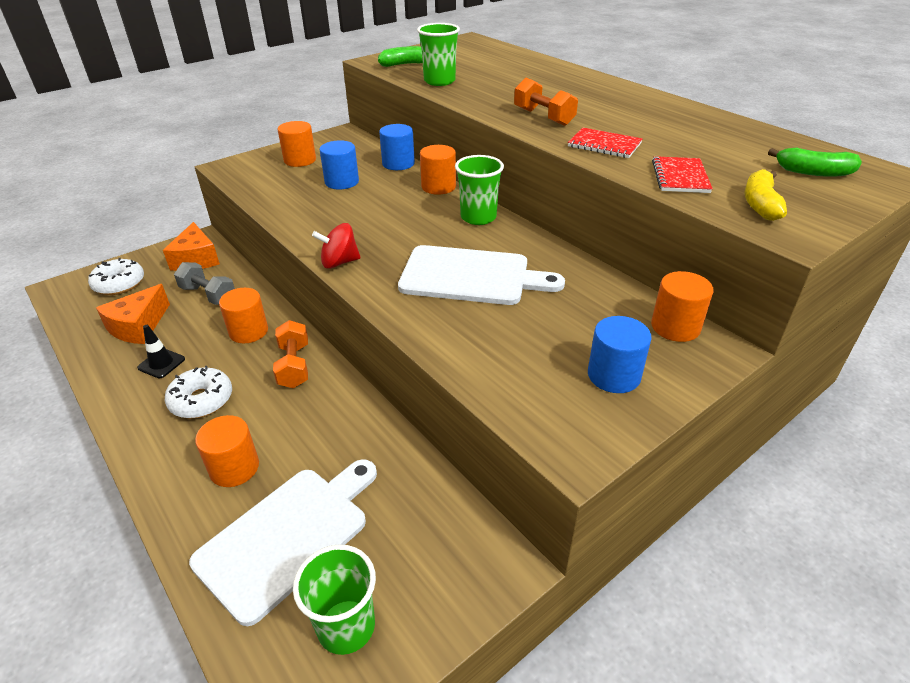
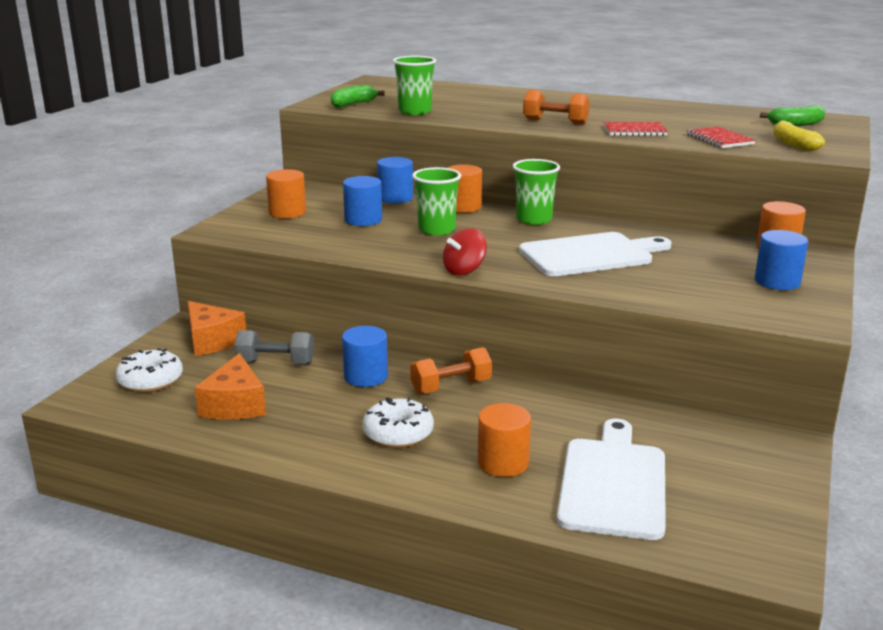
camera: 30 degrees left, 15 degrees down
(161, 363) = (311, 422): black traffic cone -> none
(248, 331) = (366, 377): orange cylinder -> blue cylinder
(294, 366) = (451, 386): orange dumbbell -> orange dumbbell turned 75 degrees counterclockwise
(346, 626) = (731, 510): green cup -> green cup (436, 230)

